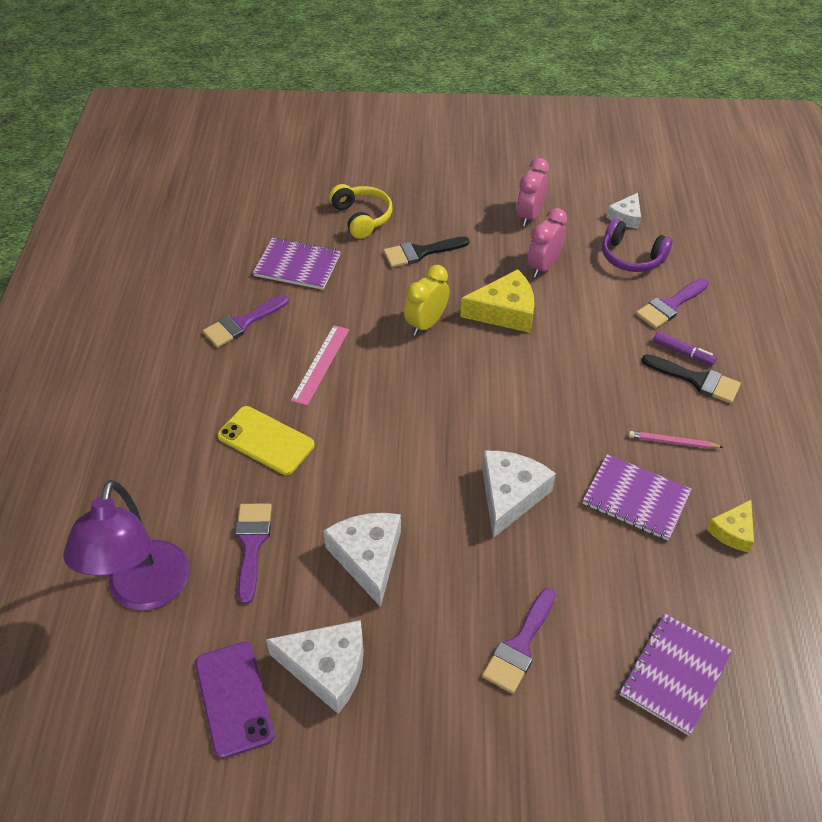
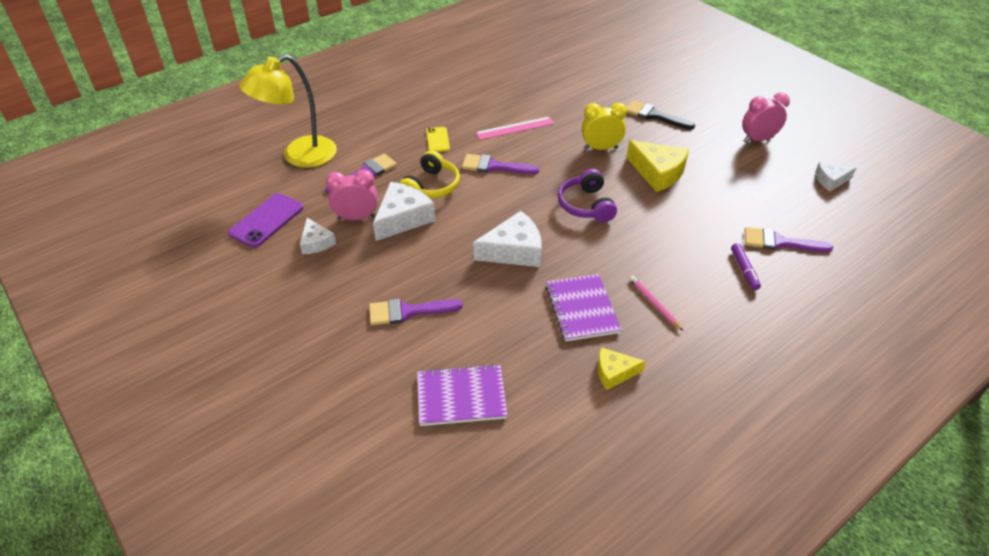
camera: 50 degrees right, 5 degrees down
(145, 592) = (299, 156): purple lamp -> yellow lamp
(242, 323) = (506, 87): purple brush -> purple brush (494, 166)
(266, 440) = (438, 140): yellow phone -> yellow phone, size x0.60
(297, 266) = (574, 81): purple notebook -> none
(327, 668) = (316, 242): white cheese -> white cheese, size x0.59
(362, 217) = (647, 81): yellow headphones -> yellow headphones (431, 186)
(543, 266) = (722, 168): pink clock -> pink clock (356, 217)
(631, 257) = (796, 201): purple headphones -> purple headphones (586, 205)
(696, 380) = (728, 289): black brush -> none

